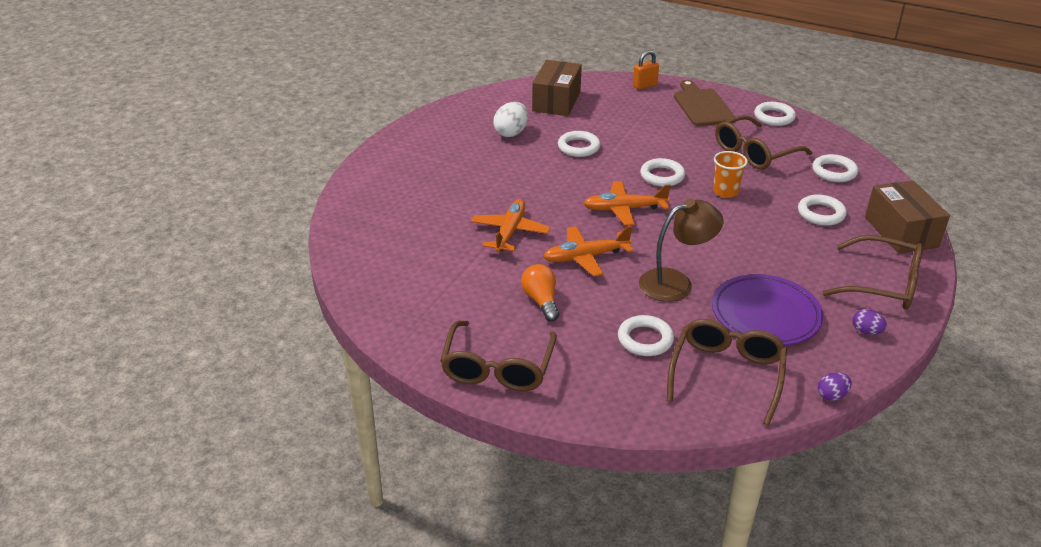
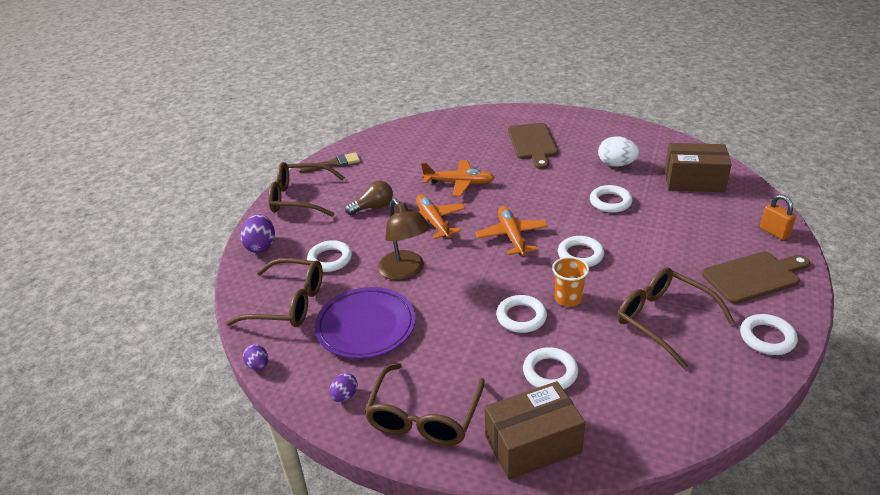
camera: 85 degrees right, 0 degrees up
(416, 334) = (333, 164): none -> brown brush
(444, 174) = (533, 144): none -> brown cutting board
(541, 301) = (373, 207): orange light bulb -> brown light bulb
(606, 403) = (261, 246): none -> purple egg
(834, 172) = (652, 389): white ring -> white ring (521, 317)

